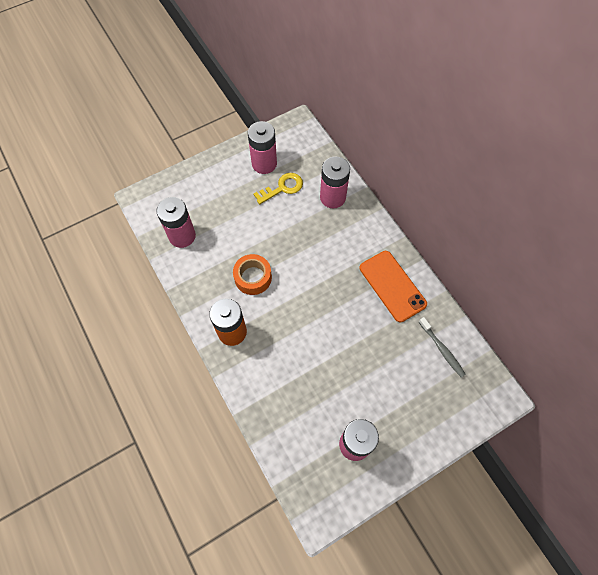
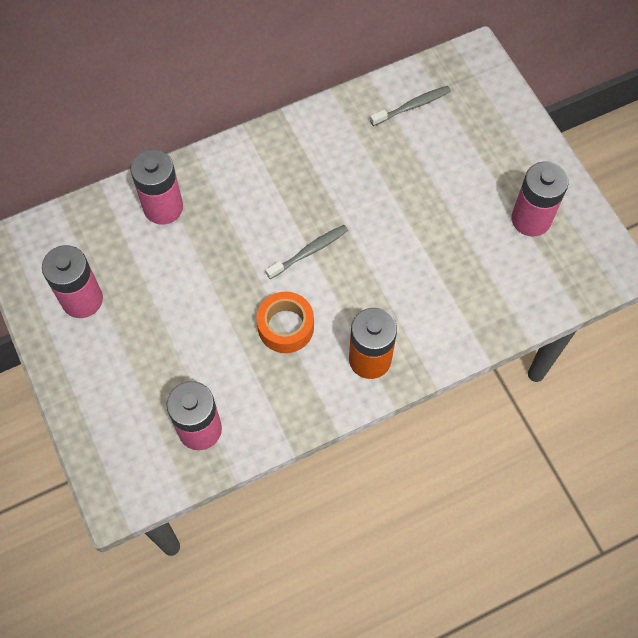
camera: 85 degrees left, 0 degrees up
(282, 188) = (134, 276): yellow key -> none
(310, 287) = (309, 251): none -> grey toothbrush
(392, 286) = (317, 149): orange phone -> none

